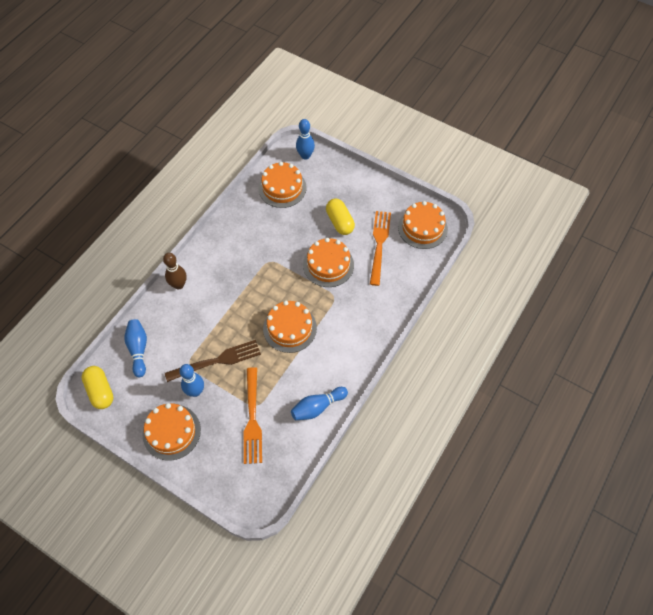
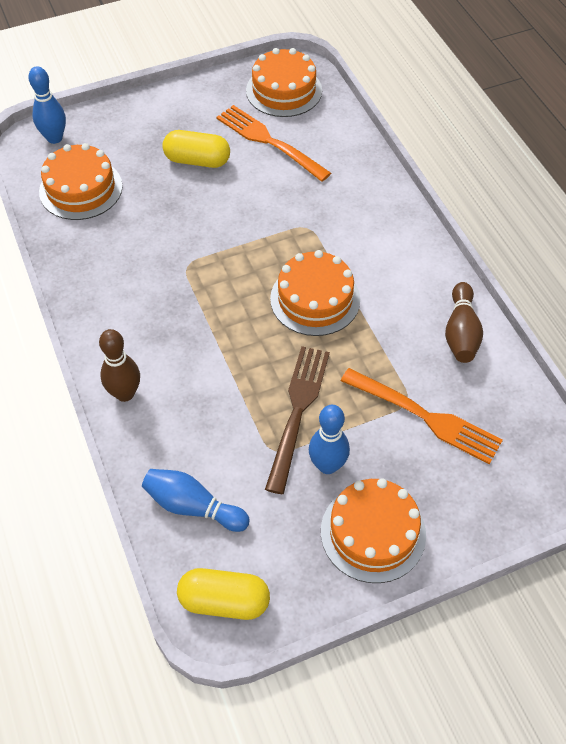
camera: 55 degrees left, 5 degrees down
(317, 407) = (461, 332): blue bowling pin -> brown bowling pin
(328, 265) = (252, 207): orange cake -> none

